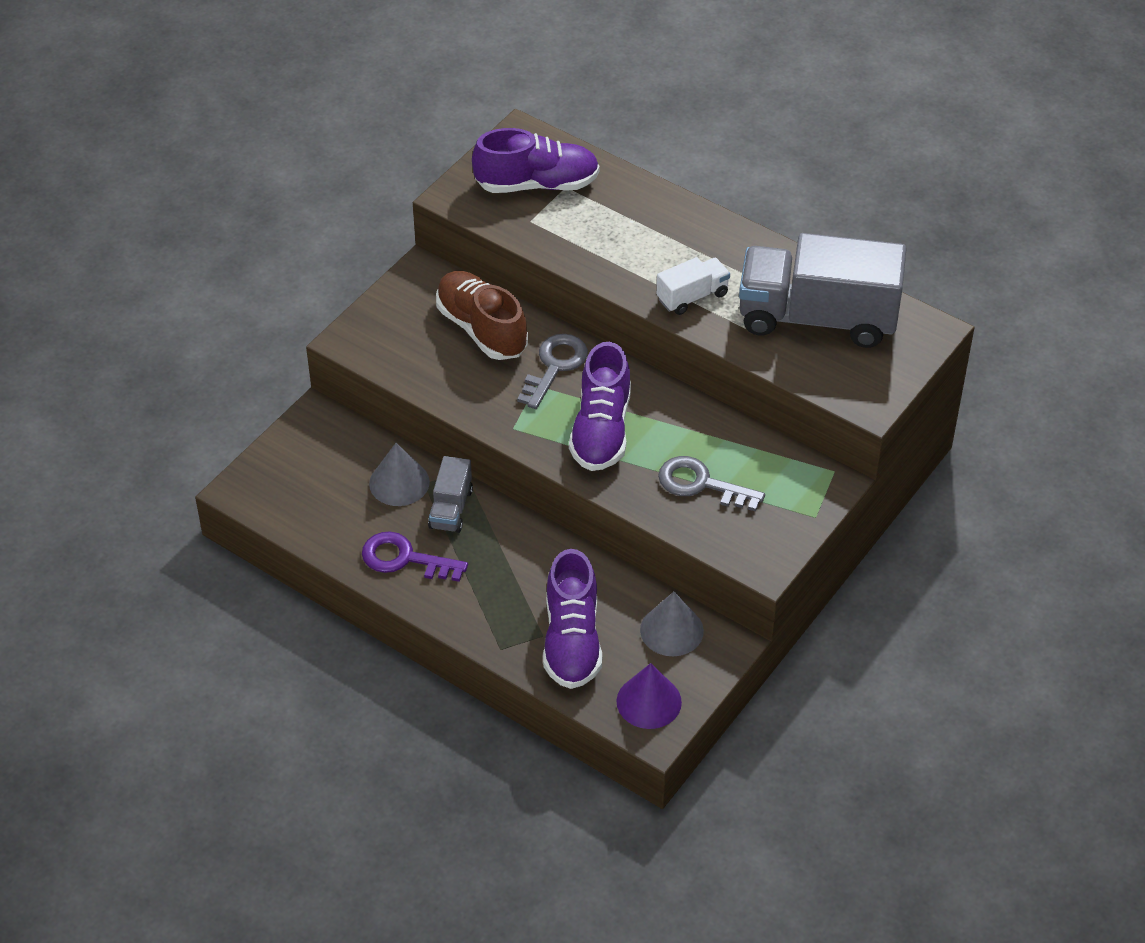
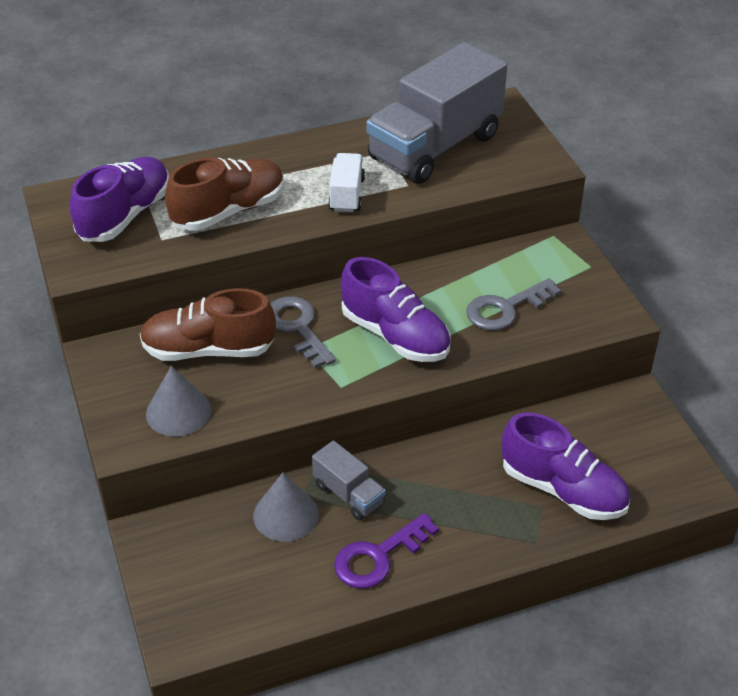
camera: 55 degrees left, 5 degrees down
(601, 239) = (229, 211): none -> brown shoe
(649, 701) = (664, 474): purple cone -> none
(671, 630) = (598, 422): grey cone -> grey cone (178, 412)

